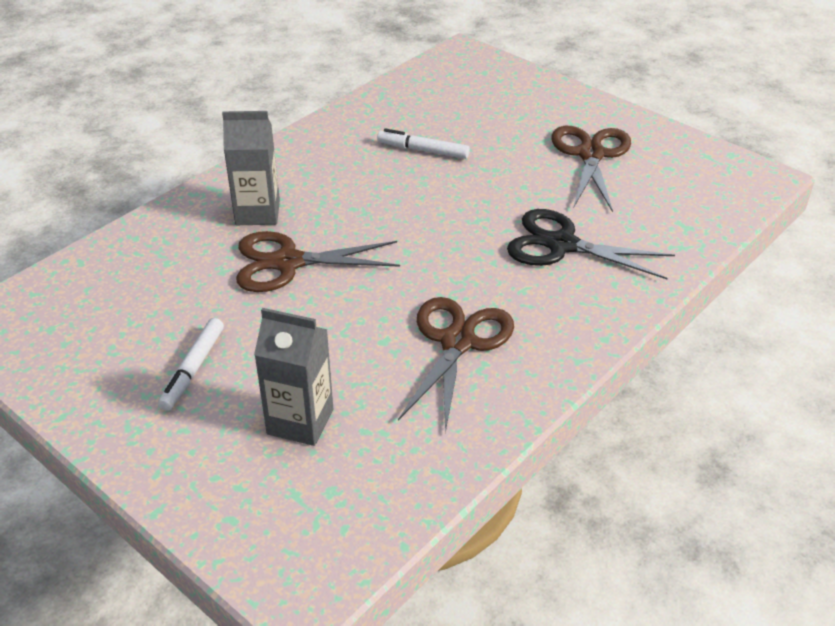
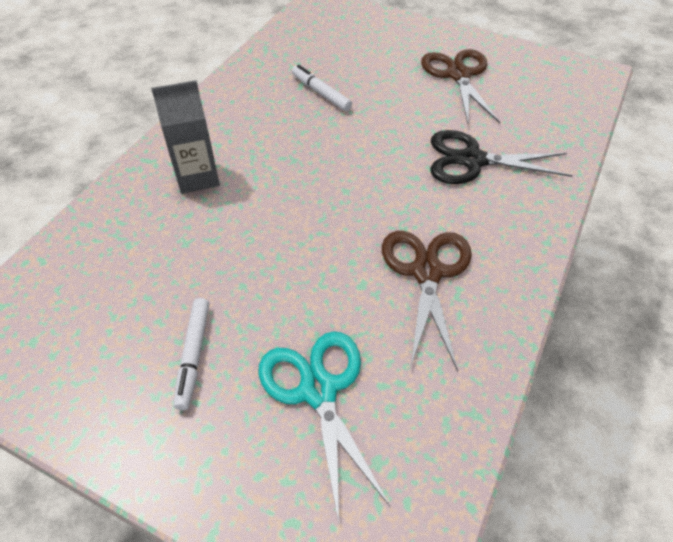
camera: 15 degrees left, 10 degrees up
(287, 262) = (243, 222): brown scissors -> none
(300, 421) = (318, 390): grey carton -> turquoise scissors
(423, 150) = (321, 93): white marker -> white marker turned 45 degrees clockwise

